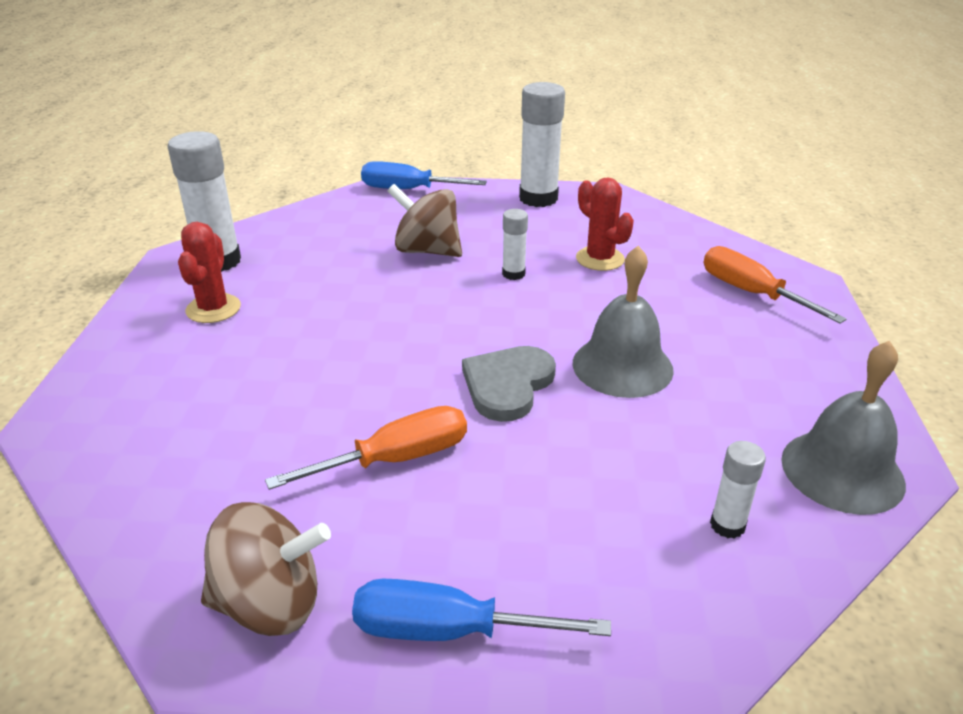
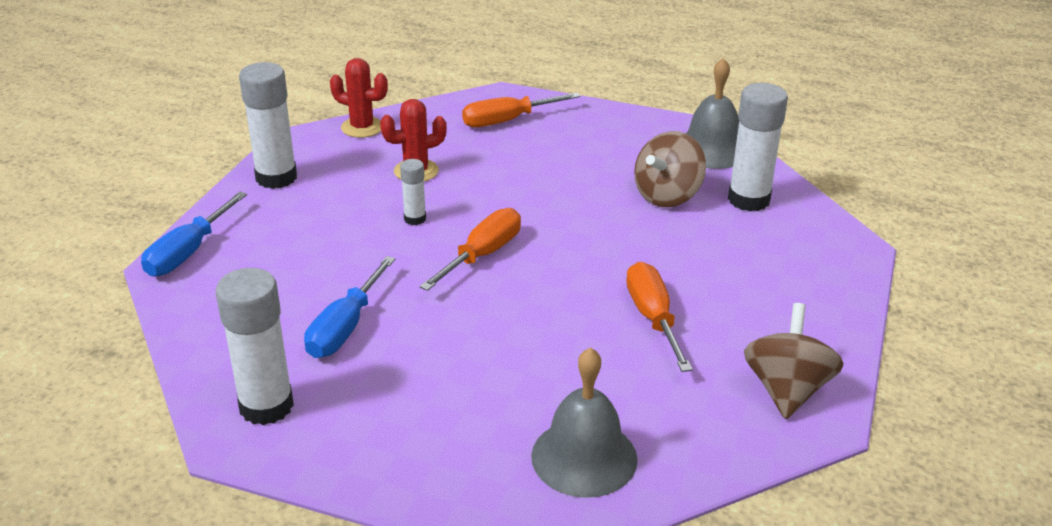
camera: 75 degrees left, 0 degrees up
(213, 309) = (374, 411): red cactus -> red cactus (362, 127)
(427, 250) = (339, 259): brown spinning top -> brown spinning top (667, 196)
(448, 631) = (817, 317): blue screwdriver -> blue screwdriver (345, 327)
(469, 322) = (482, 255): none -> orange screwdriver
(508, 385) = (580, 252): grey heart -> none
(622, 366) = (577, 197): grey bell -> grey bell (584, 457)
(727, 525) = (748, 200): white glue stick -> white glue stick, size x1.94

